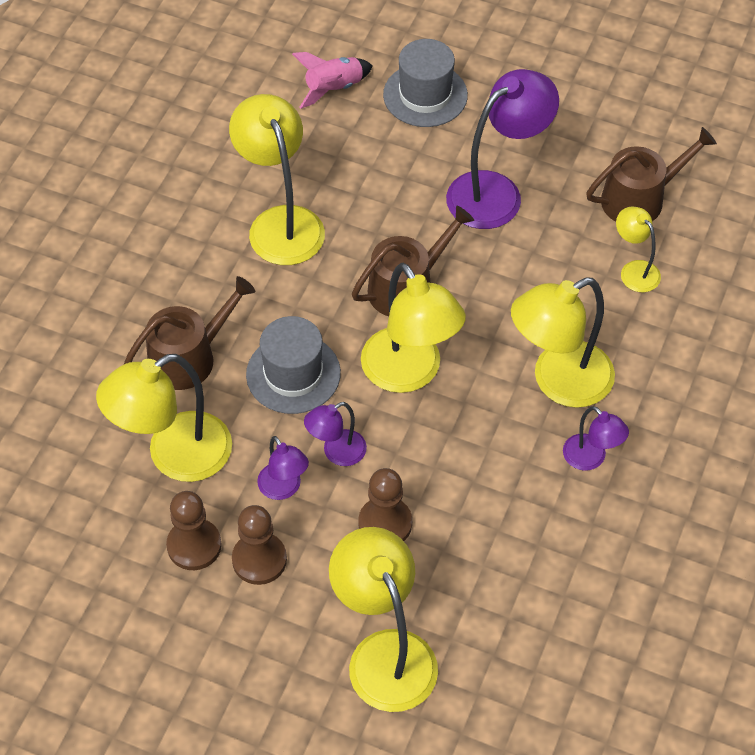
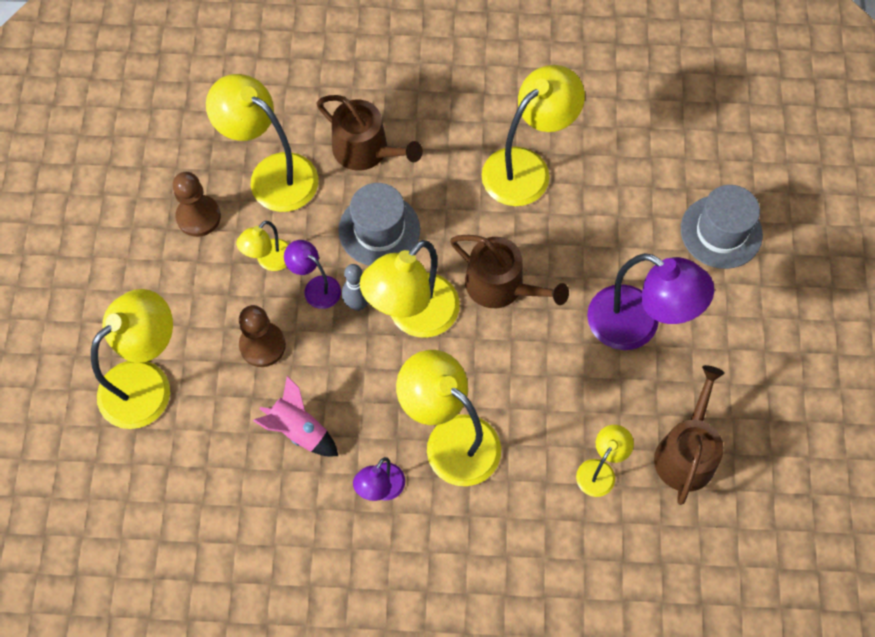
camera: 70 degrees right, 10 degrees up
(259, 560) = (201, 266): brown pawn -> none
(284, 489) = (269, 261): purple lamp -> yellow lamp
(334, 88) = (691, 157): pink rocket -> pink rocket (299, 430)
(373, 419) = (358, 304): none -> grey bowling pin
(640, 199) = (686, 452): brown watering can -> brown watering can turned 120 degrees counterclockwise

